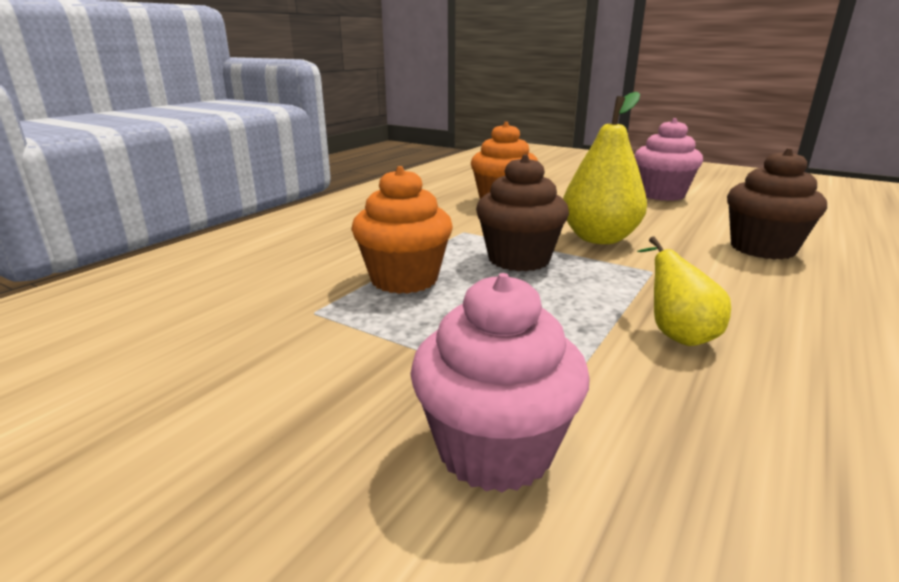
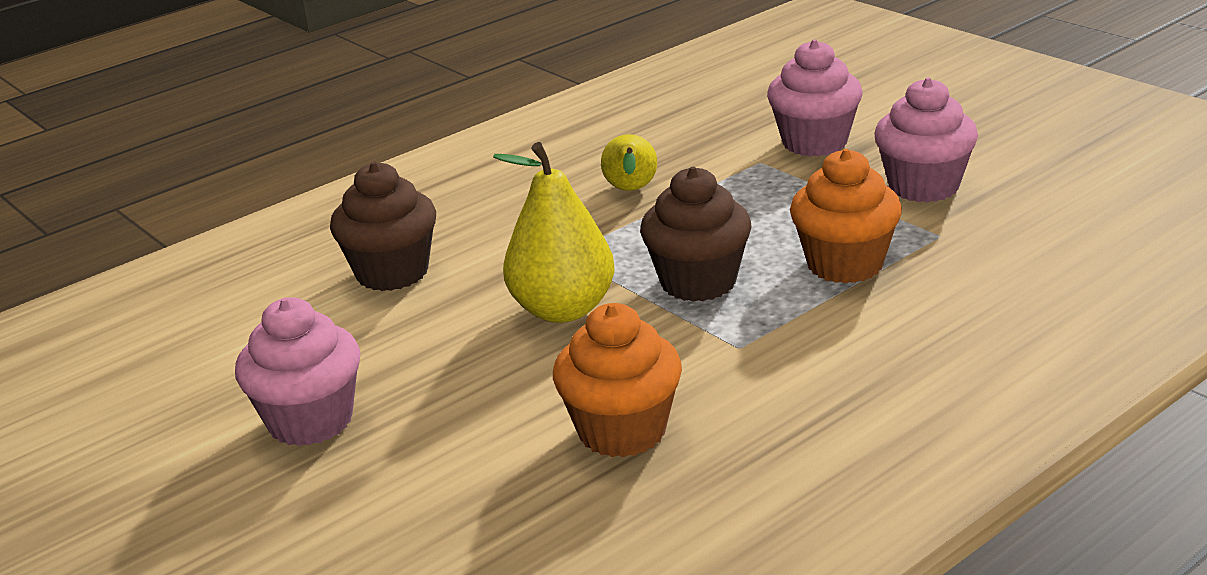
camera: 160 degrees left, 5 degrees up
(319, 370) = (923, 186): none -> pink cupcake

